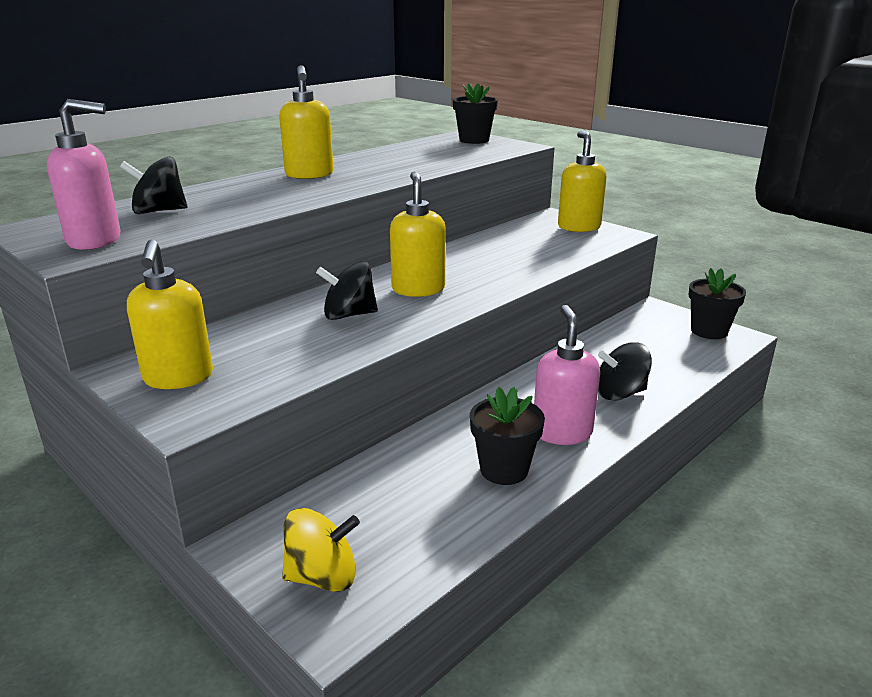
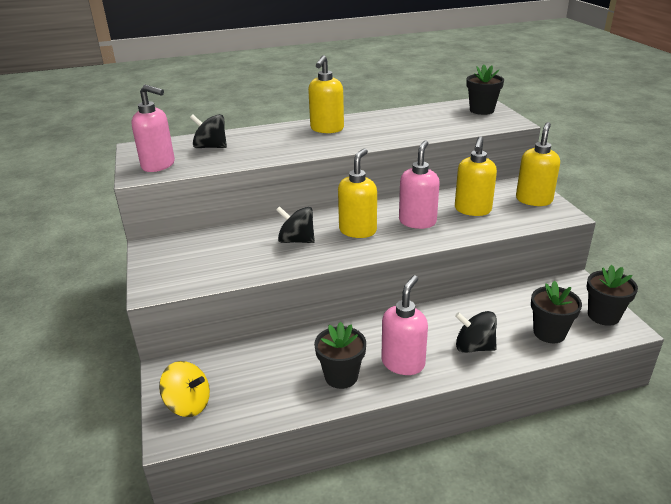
camera: 30 degrees right, 5 degrees up
(178, 378) = (170, 261): yellow soap dispenser -> yellow soap dispenser (472, 210)
(479, 267) = (417, 222): none -> pink soap dispenser
(677, 359) = (549, 333): none -> black flower pot

